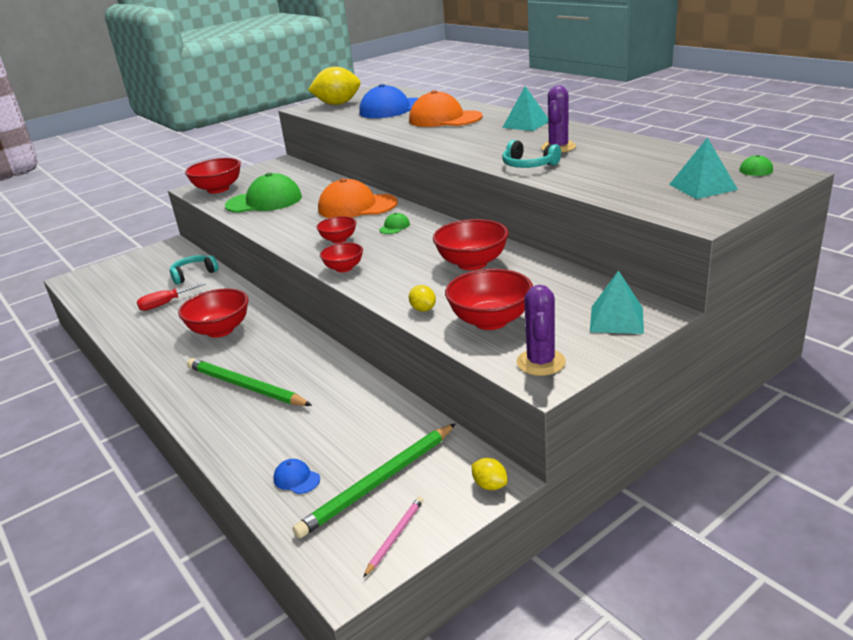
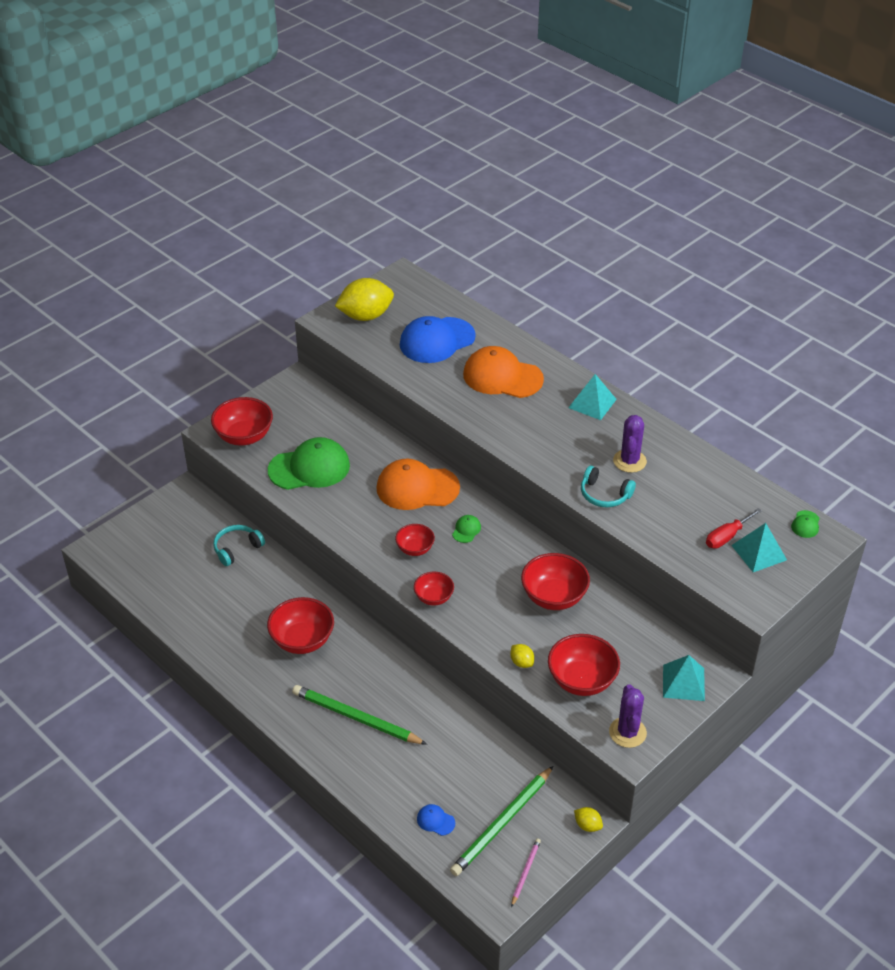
camera: 10 degrees left, 15 degrees up
(165, 304) = (226, 597): red screwdriver -> red screwdriver (726, 537)

